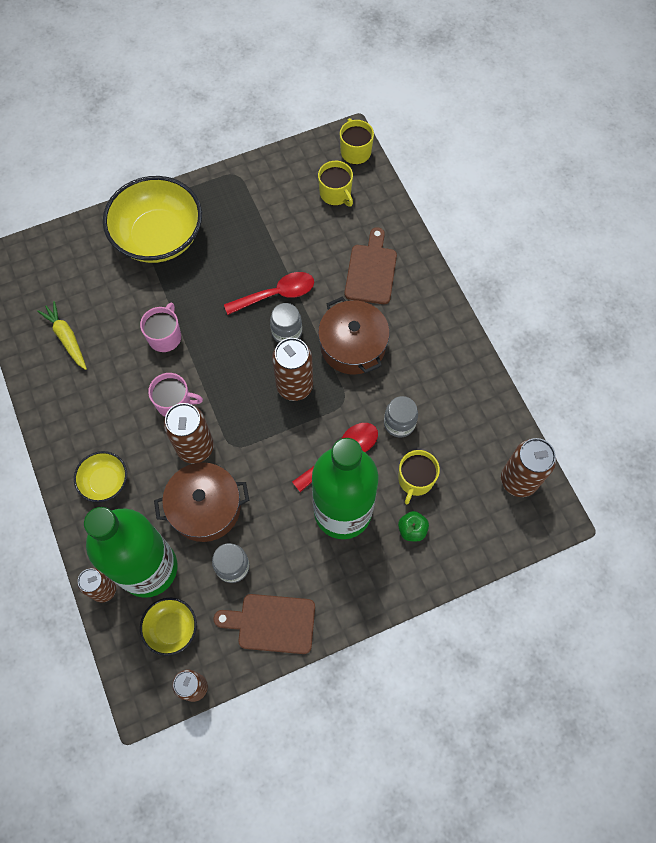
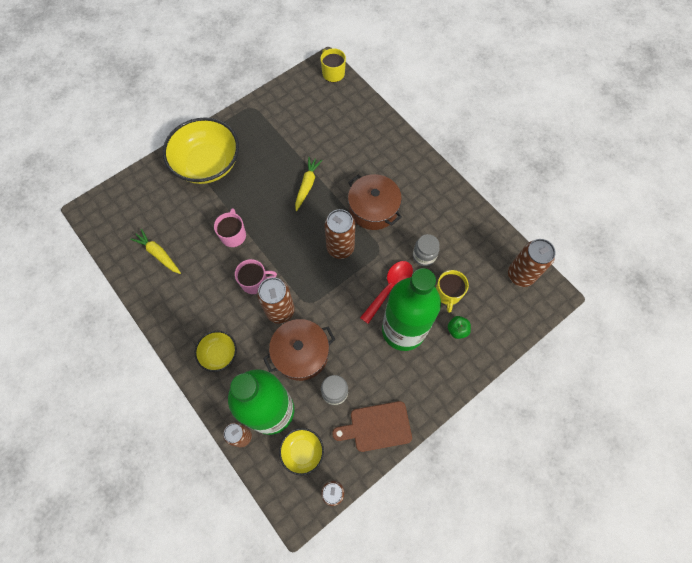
camera: 15 degrees left, 0 degrees up
(276, 294) = (307, 185): red spoon -> yellow carrot
(287, 332) = (323, 211): grey jar -> none
(335, 194) = (328, 105): yellow mug -> none
(371, 271) = (370, 153): brown cutting board -> none

